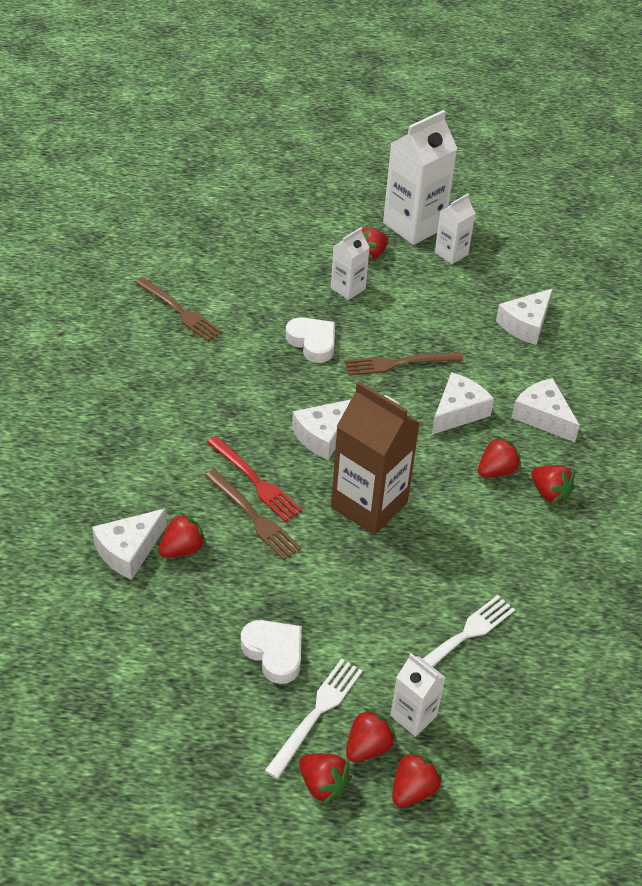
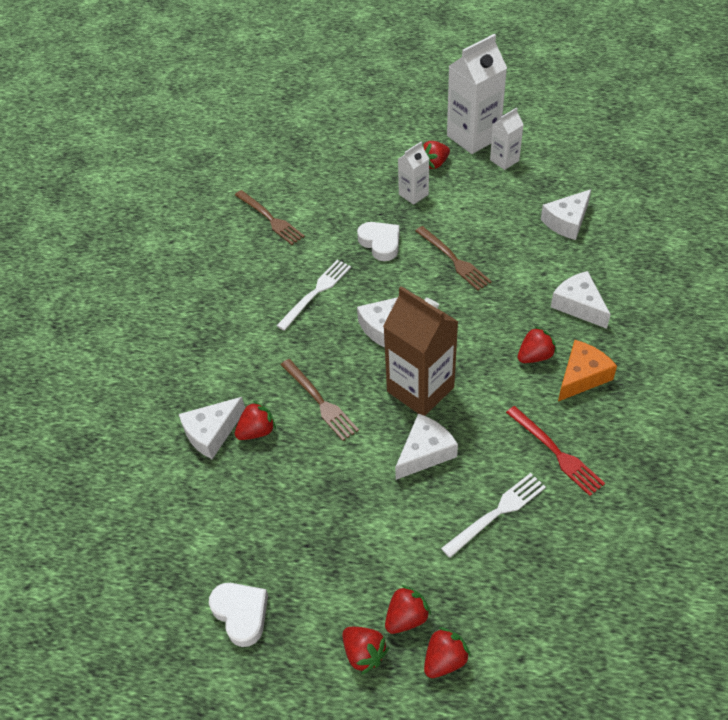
camera: 10 degrees right, 5 degrees up
(255, 481) = (323, 369): red fork -> red fork (556, 452)
(274, 653) = (329, 527): white heart -> white heart (241, 614)
(316, 714) = (362, 585): white fork -> white fork (316, 292)
(399, 363) = (453, 260): brown fork -> brown fork turned 120 degrees counterclockwise
(413, 716) = (449, 588): white carton -> none
(458, 412) = (503, 302): white cheese -> white cheese (425, 452)
(549, 493) = (582, 376): red strawberry -> orange cheese

